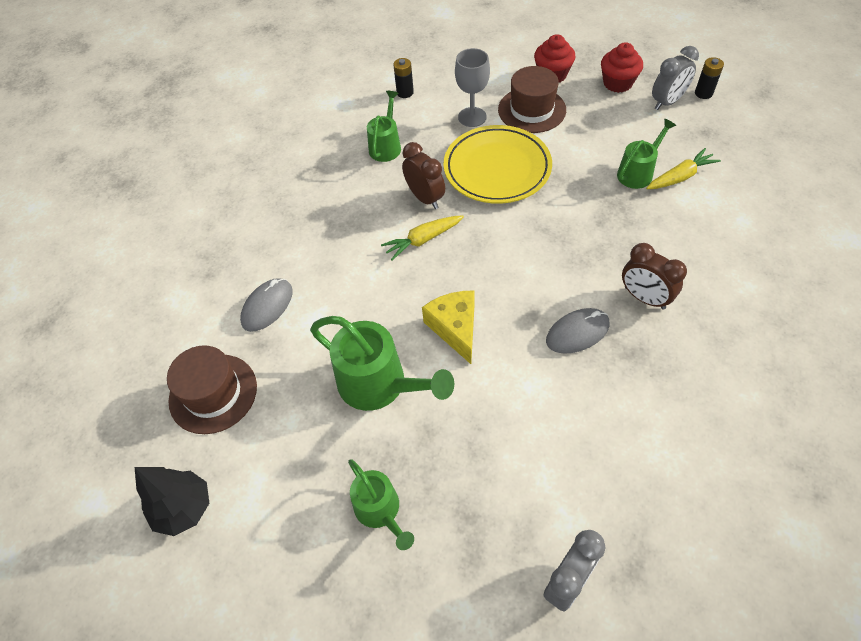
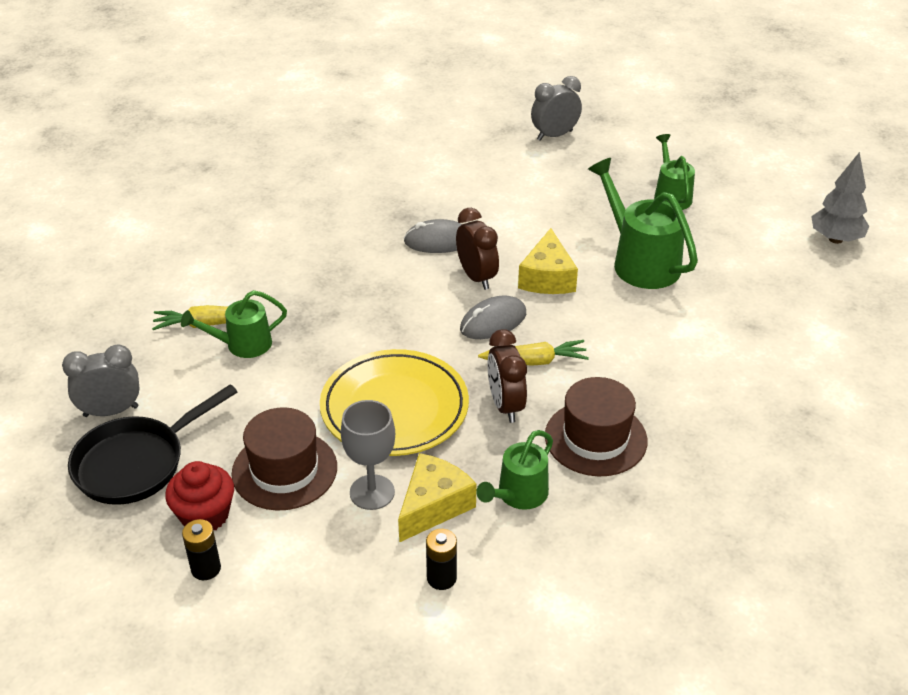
camera: 160 degrees left, 15 degrees down
(184, 509) = (835, 239): black tree -> grey tree
(213, 393) = (806, 303): brown hat -> brown hat (595, 438)
(267, 306) = (737, 356): grey mouse -> grey mouse (493, 321)
(432, 123) = (433, 506): none -> yellow cheese
(617, 83) = (136, 463): red cupcake -> black pan
(644, 298) = (356, 244): brown clock -> brown clock (477, 277)
(703, 93) = (56, 405): black battery -> black battery (206, 568)

